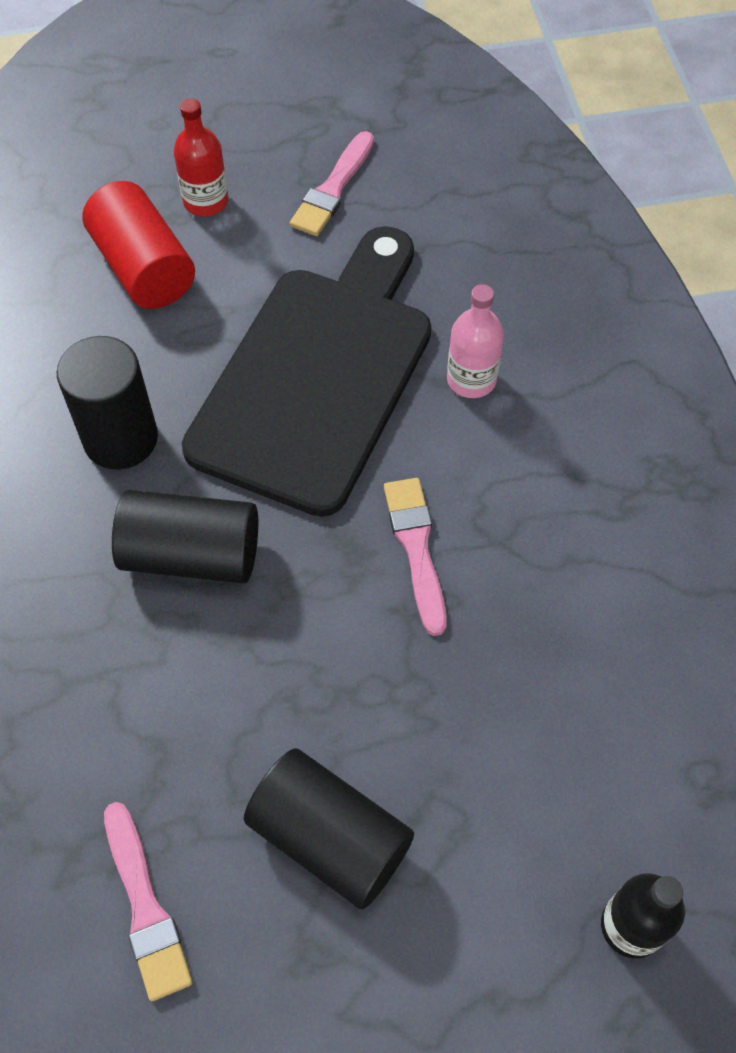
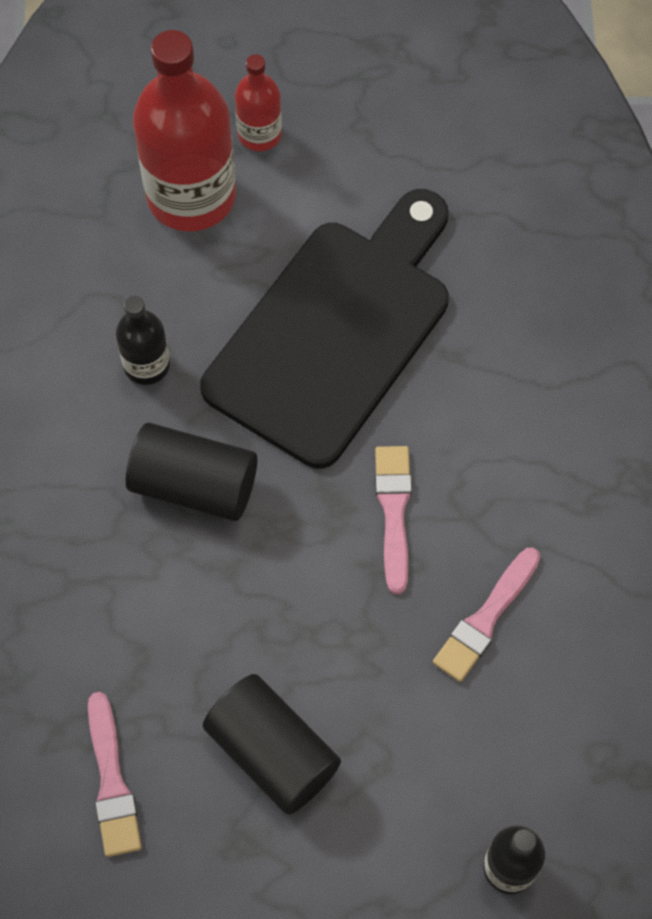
camera: 10 degrees right, 5 degrees up
(120, 438) = (147, 365): black cylinder -> black bottle
(144, 268) = (191, 196): red cylinder -> red bottle
(333, 189) = (383, 139): pink brush -> pink brush (486, 618)
(471, 379) = (476, 357): pink bottle -> none

